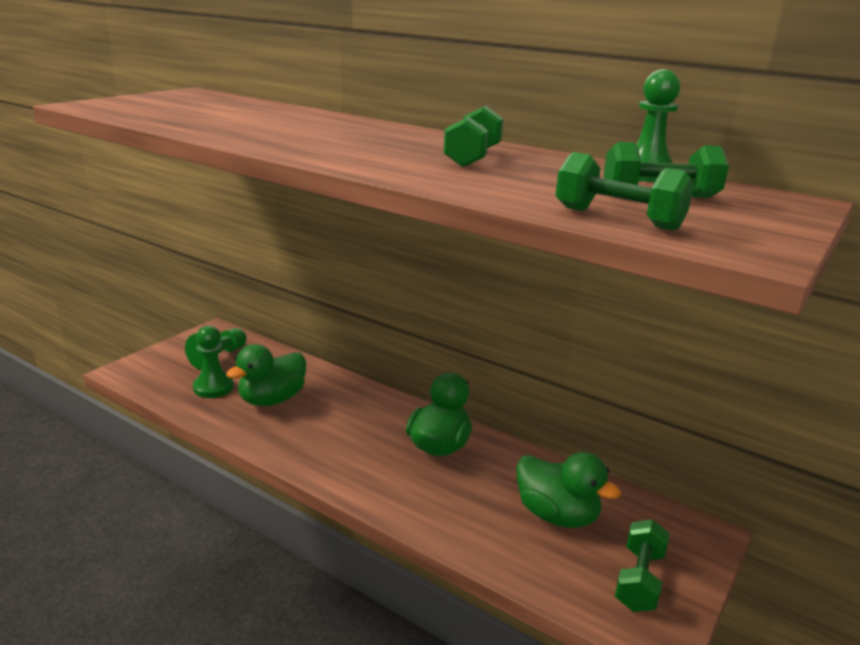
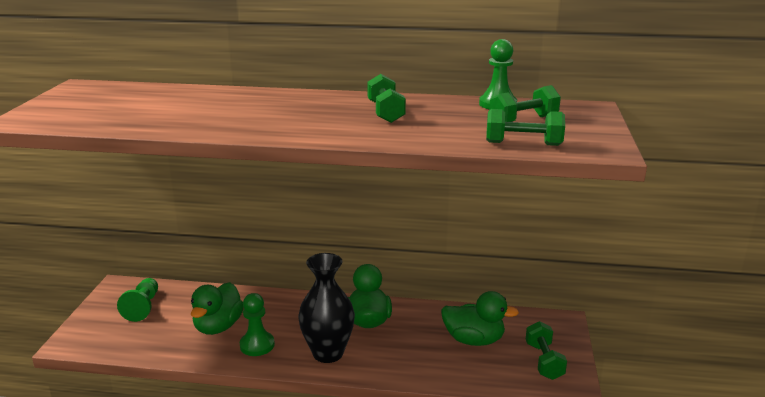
camera: 25 degrees left, 0 degrees up
(213, 387) = (161, 332): green pawn -> green pawn (257, 345)
(362, 468) = (328, 353): none -> black vase

